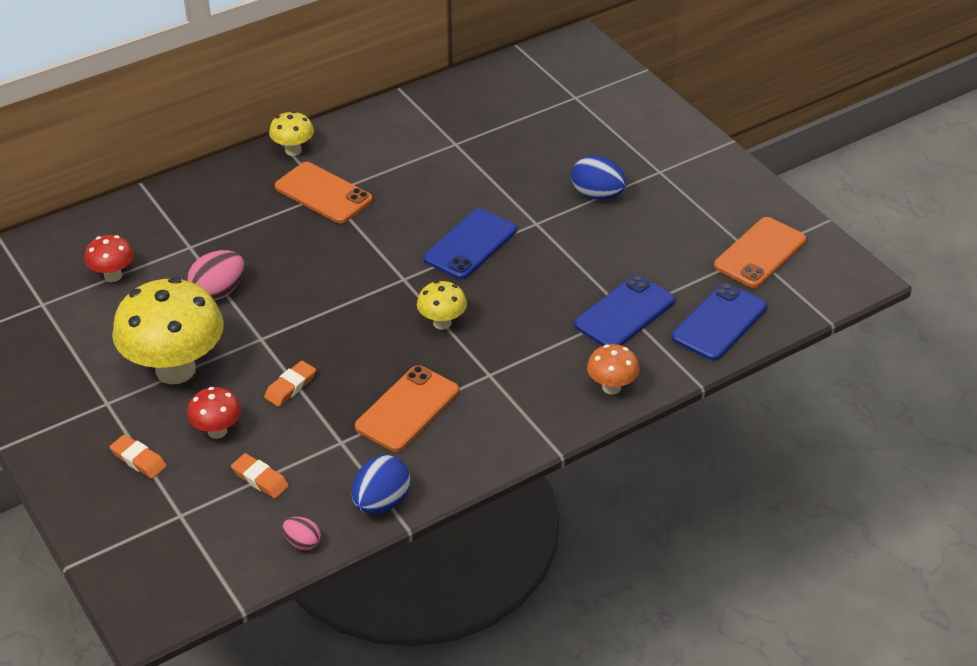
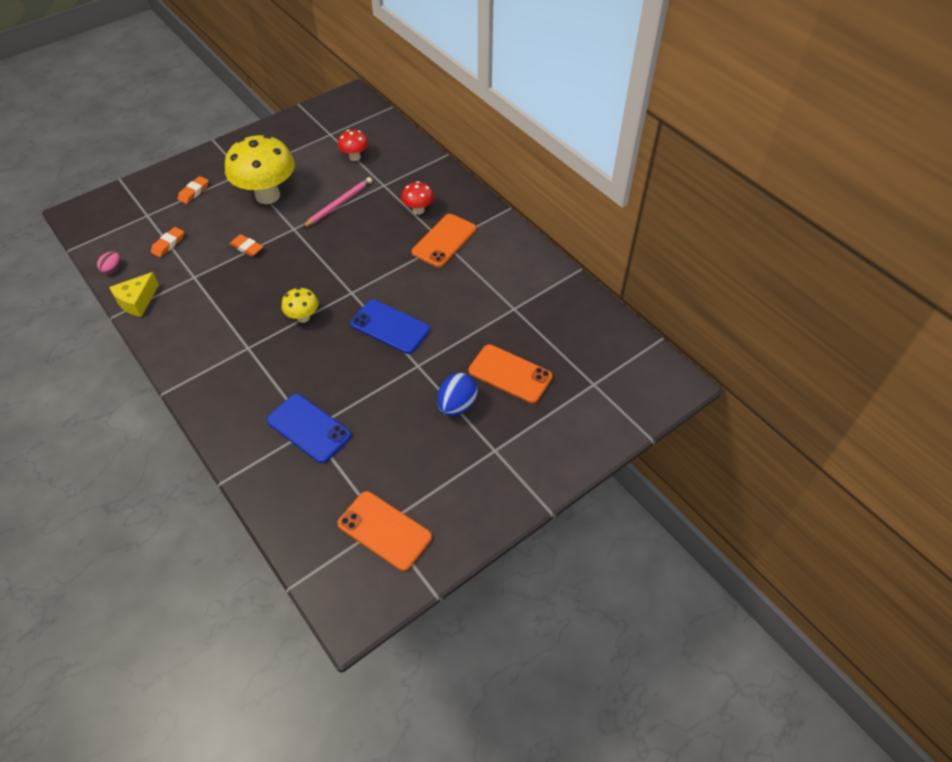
camera: 85 degrees right, 10 degrees up
(217, 431) = (212, 220): red mushroom -> red mushroom (418, 210)
(218, 292) = (339, 204): pink egg -> pink pencil
(293, 150) = (492, 220): yellow mushroom -> none
(381, 502) = (137, 301): blue egg -> yellow cheese
(407, 409) = (219, 306): orange phone -> orange phone (510, 374)
(611, 387) = (226, 422): orange mushroom -> none
(719, 322) = (294, 496): blue phone -> none

